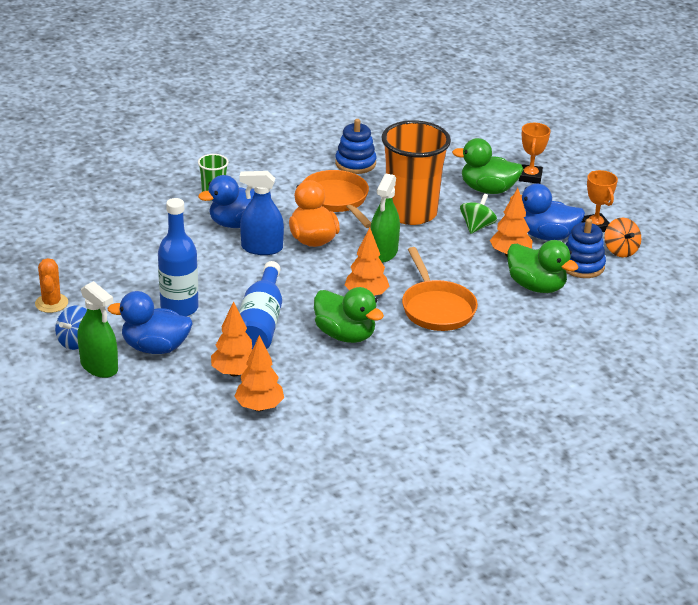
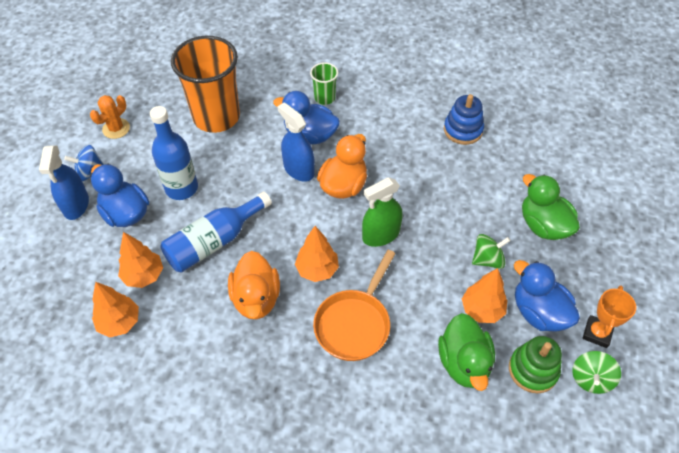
camera: 45 degrees right, 20 degrees up
(99, 366) = (76, 205): green spray bottle -> blue spray bottle
(337, 200) = (406, 158): orange pan -> none
(345, 335) = (256, 298): green duck -> orange duck
(411, 213) = (449, 208): orange cup -> orange cup (216, 117)
(530, 177) = (598, 236): orange trophy -> none
(582, 265) = (533, 370): blue stacking toy -> green stacking toy
(620, 250) = (591, 379): orange spinning top -> green spinning top

